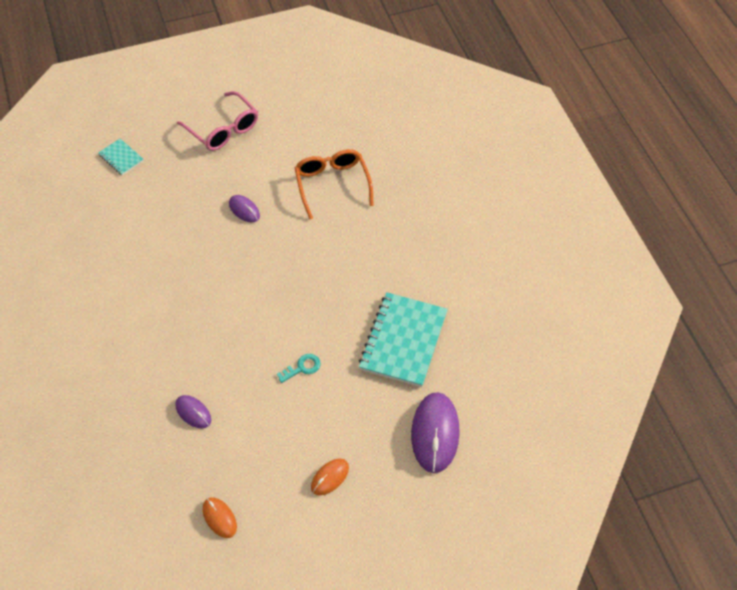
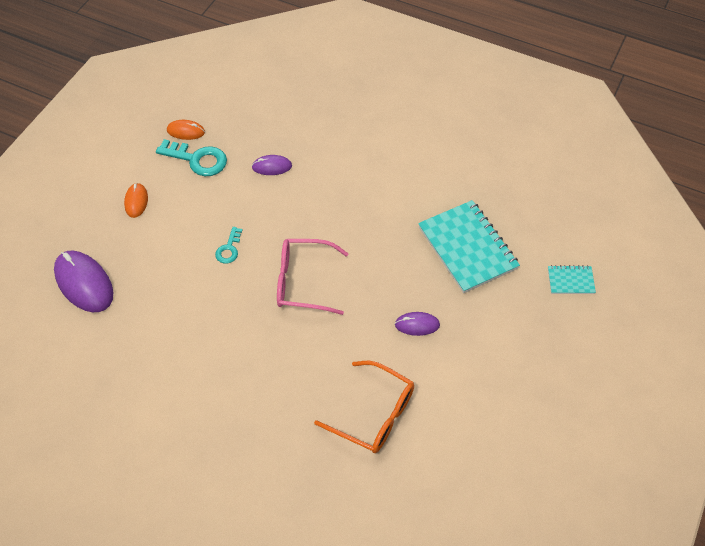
camera: 135 degrees right, 0 degrees up
(223, 129) = (534, 381): pink glasses -> pink glasses (304, 282)
(241, 475) = (197, 159): none -> turquoise key
(403, 341) = (170, 329): turquoise notebook -> turquoise notebook (467, 248)

